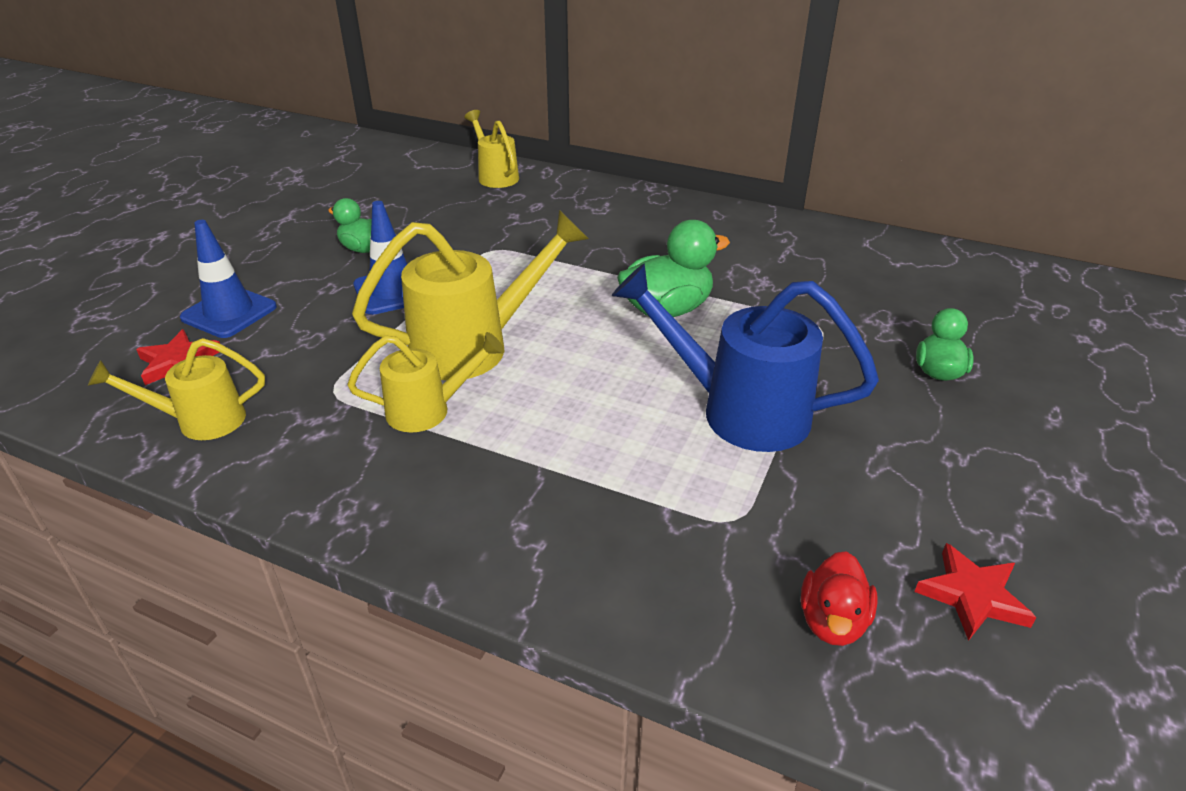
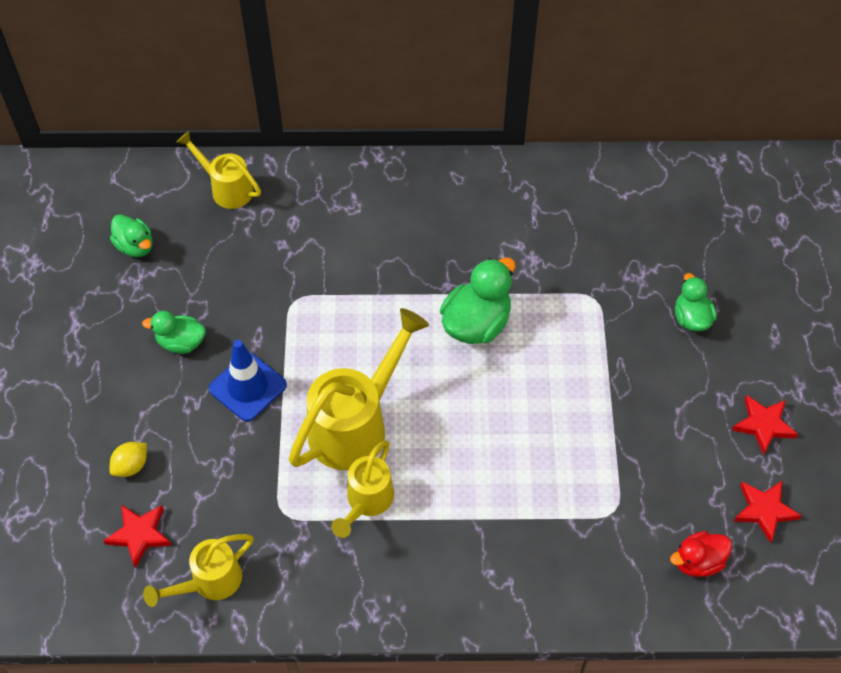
camera: 25 degrees left, 20 degrees up
(229, 312) = (131, 466): blue traffic cone -> yellow lemon
(386, 188) = (135, 246): none -> green duck
(429, 410) = (366, 502): yellow watering can -> yellow watering can turned 150 degrees clockwise
(737, 410) = (575, 413): blue watering can -> none
(832, 621) = (697, 561): red duck -> red duck turned 75 degrees clockwise
(1006, 499) = (763, 425): none -> red star

